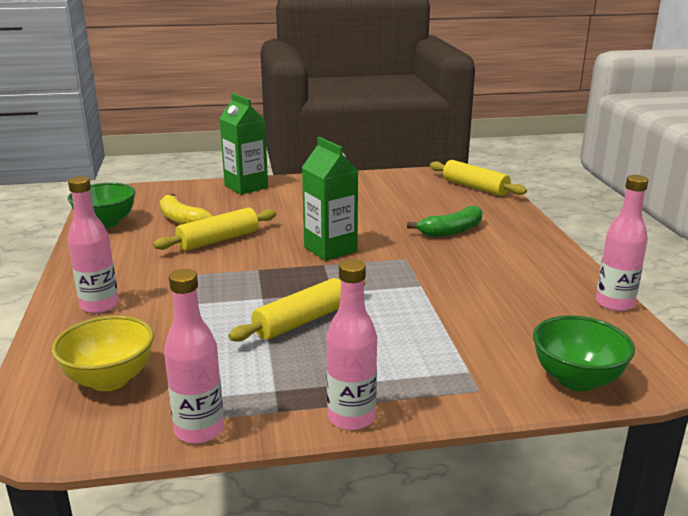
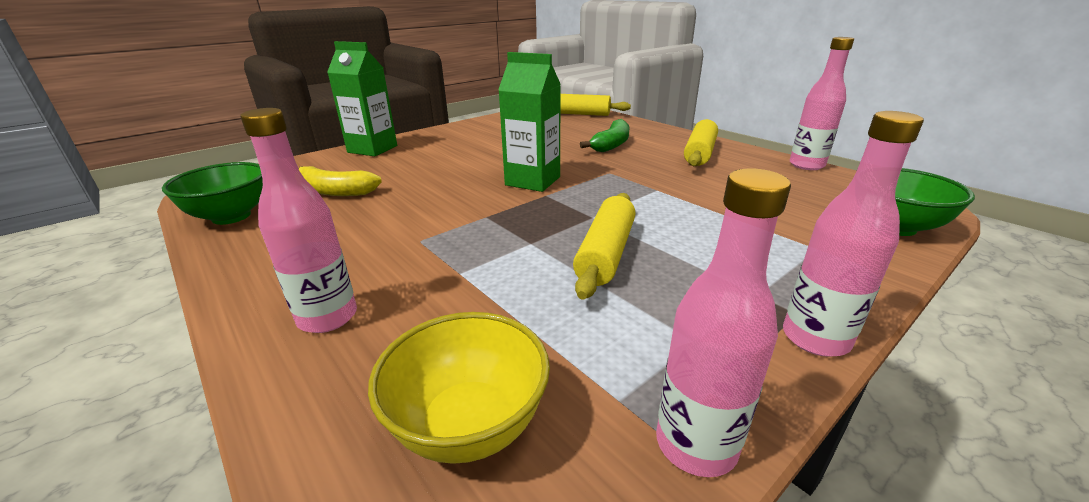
camera: 30 degrees left, 5 degrees up
(218, 240) = (403, 200): yellow rolling pin -> yellow rolling pin (699, 153)

